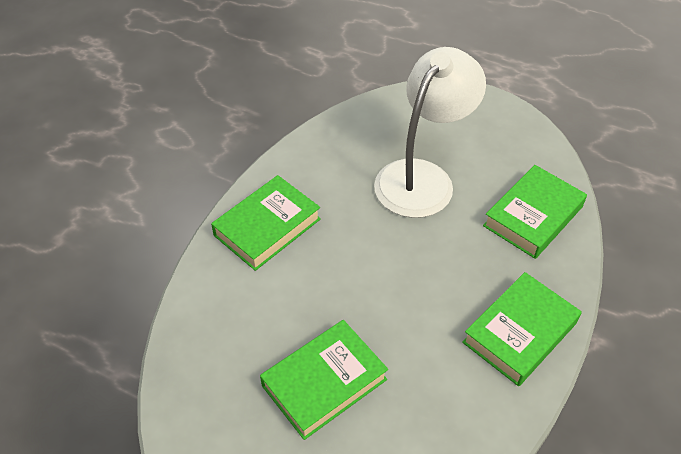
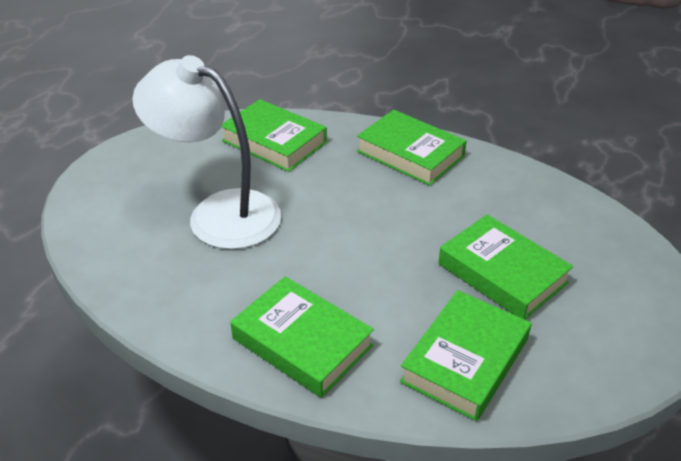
camera: 95 degrees left, 10 degrees down
(227, 331) = (465, 360): none -> green book

